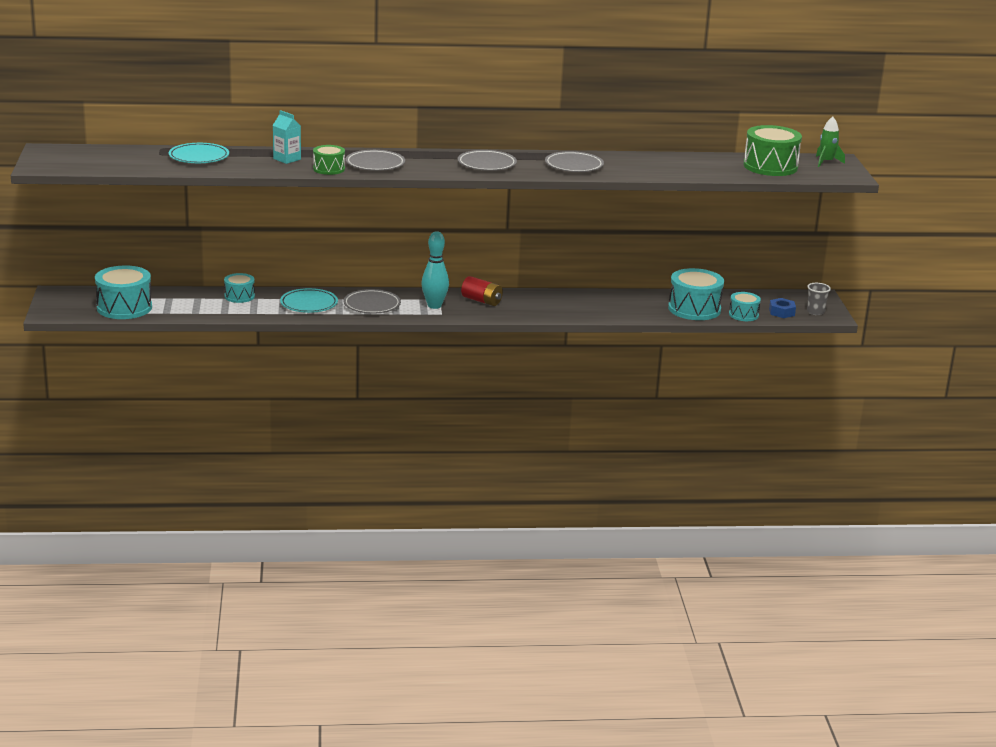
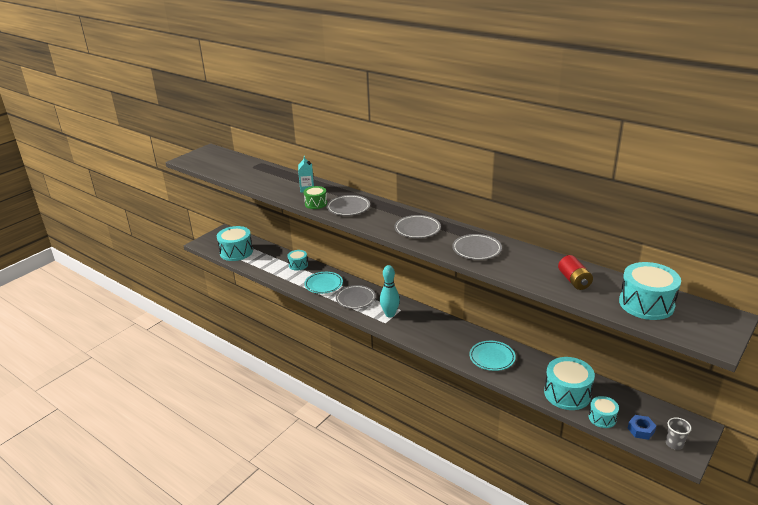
camera: 45 degrees right, 5 degrees up
(199, 157) = (266, 174): turquoise plate -> turquoise plate (492, 358)
(481, 301) = (424, 322): red battery -> red battery (574, 281)
(770, 166) = (646, 304): green drum -> turquoise drum
(826, 162) = (713, 317): green rocket -> none

